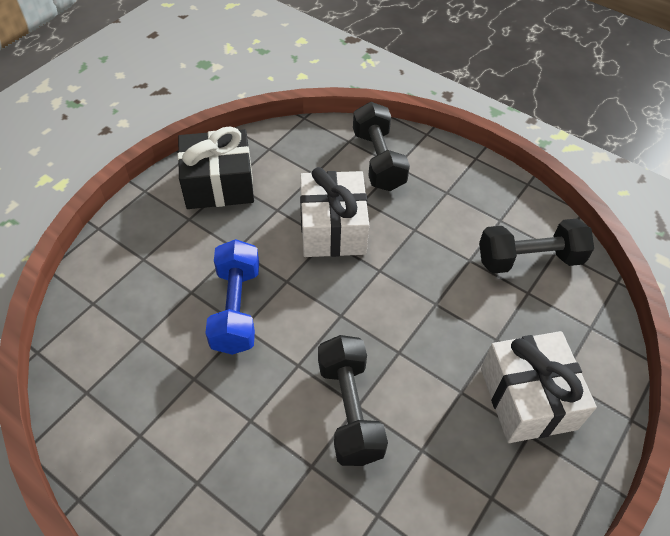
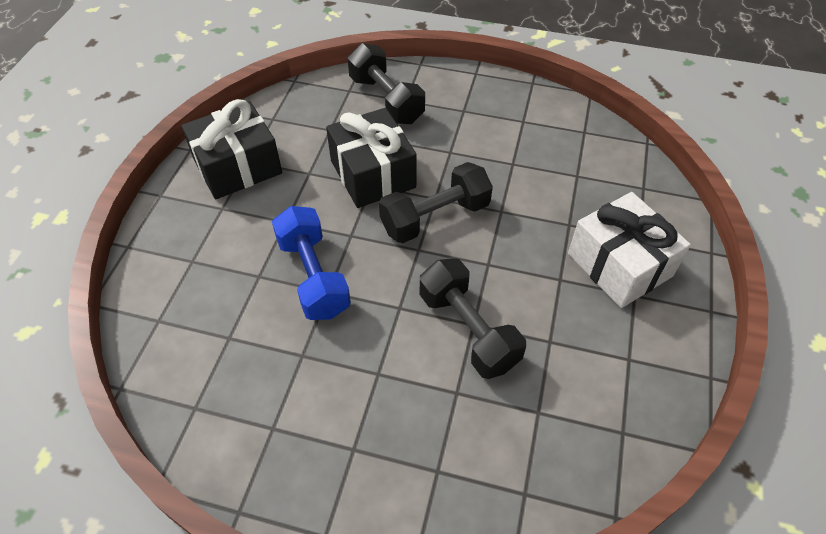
camera: 20 degrees left, 0 degrees up
(333, 228) = (373, 174): white gift -> black gift
(529, 259) = (565, 147): black dumbbell -> black dumbbell (435, 217)

